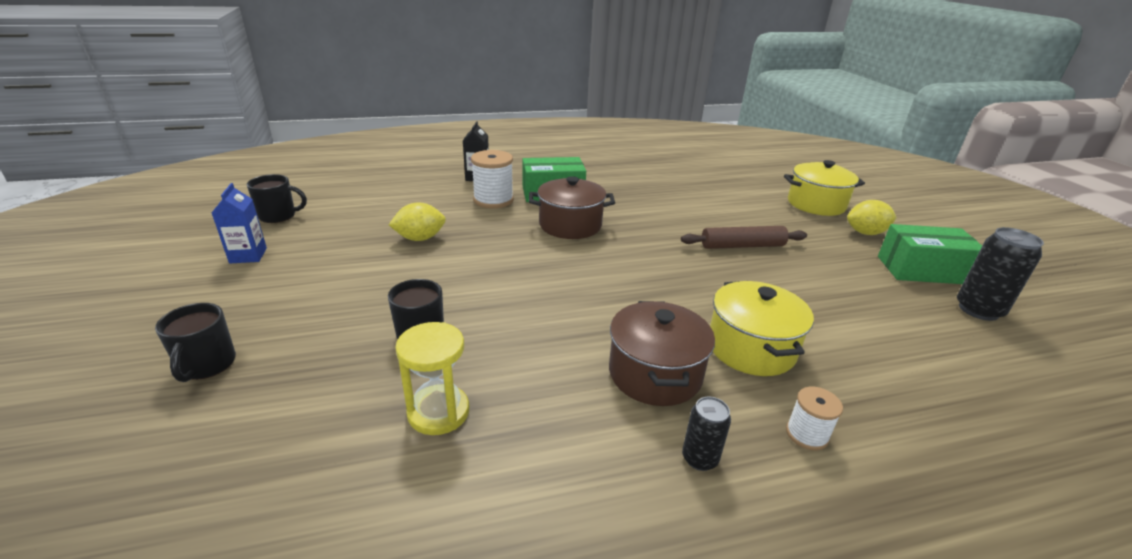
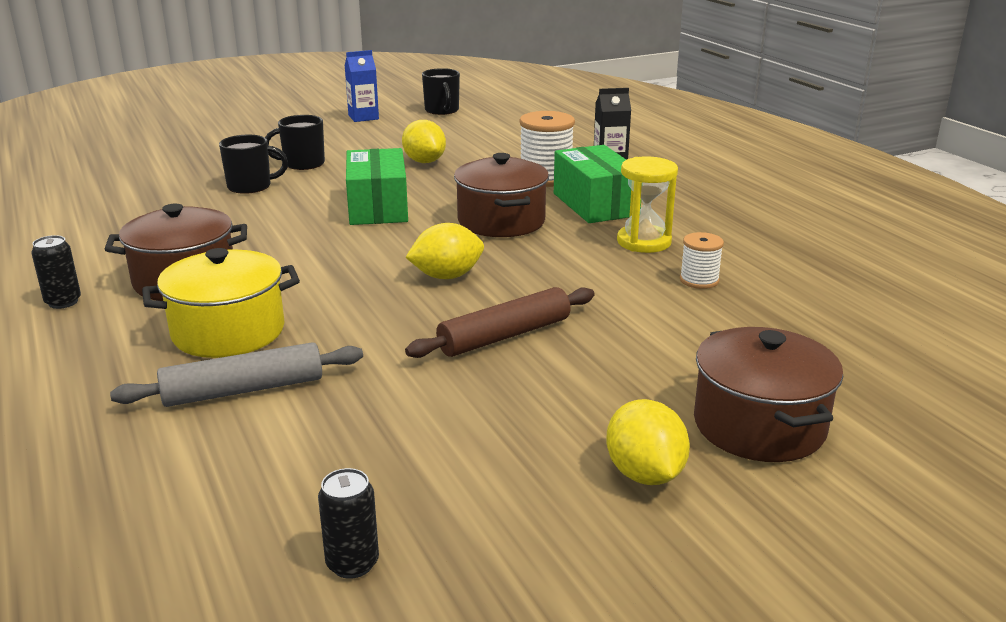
camera: 80 degrees right, 5 degrees down
(207, 365) = (210, 139): black mug -> black mug (302, 164)
(438, 412) = (146, 206): yellow hourglass -> yellow hourglass (644, 242)
(659, 254) = (447, 276): none -> yellow lemon
(742, 246) = (505, 336): brown rolling pin -> brown rolling pin turned 75 degrees clockwise
(807, 434) = (77, 355): white spool -> white spool (699, 280)
(816, 204) = (759, 426): yellow pot -> brown pot
(833, 341) = (244, 390): none -> grey rolling pin
(922, 270) = (498, 522): green box -> green box (378, 207)
(978, 310) = (352, 563): black can -> black can, size x0.59

